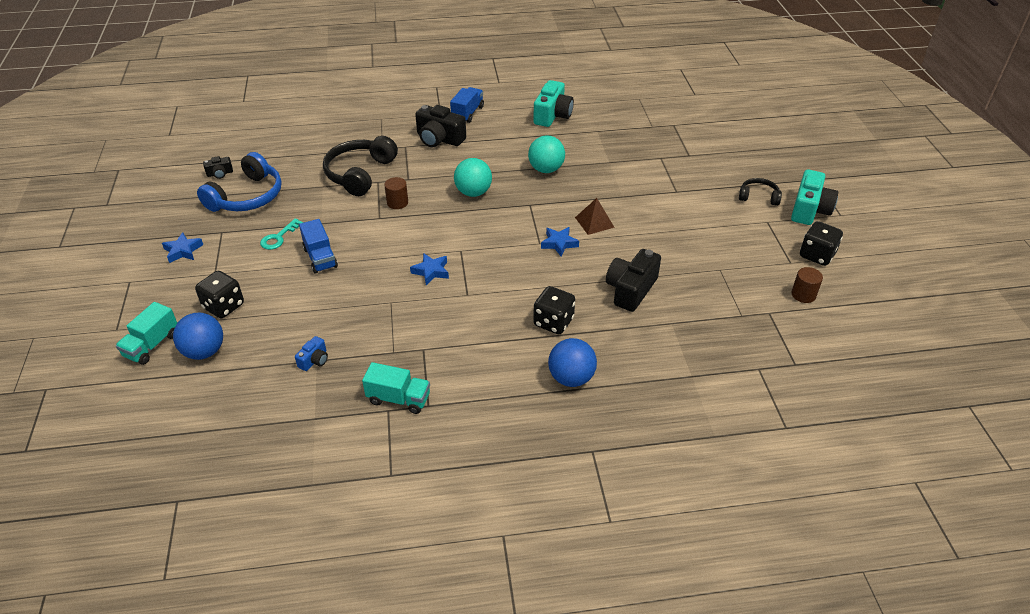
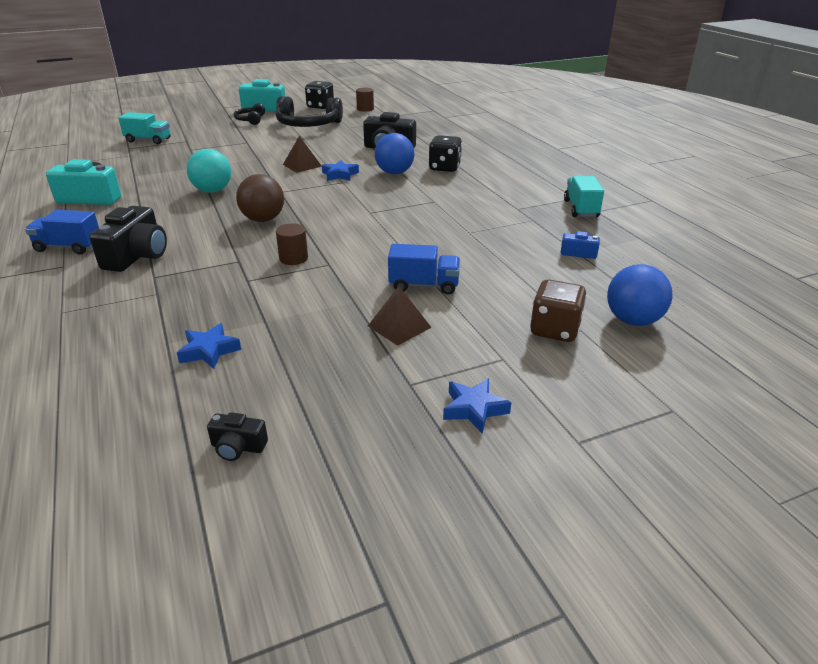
camera: 105 degrees left, 10 degrees down
(152, 345) = (664, 364): turquoise truck -> turquoise truck (148, 140)
(220, 173) = (238, 447): black camera -> black camera turned 135 degrees clockwise
(224, 306) = (555, 330): black dice -> brown dice
(247, 197) = (307, 386): blue headphones -> none
(278, 237) = (399, 326): turquoise key -> brown pyramid
(320, 258) = (424, 285): blue truck -> blue truck turned 45 degrees clockwise
(359, 174) = (228, 297): black headphones -> black headphones (308, 125)
(431, 271) = (411, 221): blue star -> blue star (209, 351)
(473, 192) = (263, 219): turquoise ball -> brown ball
(571, 378) = (499, 158): blue ball -> blue ball (394, 173)

